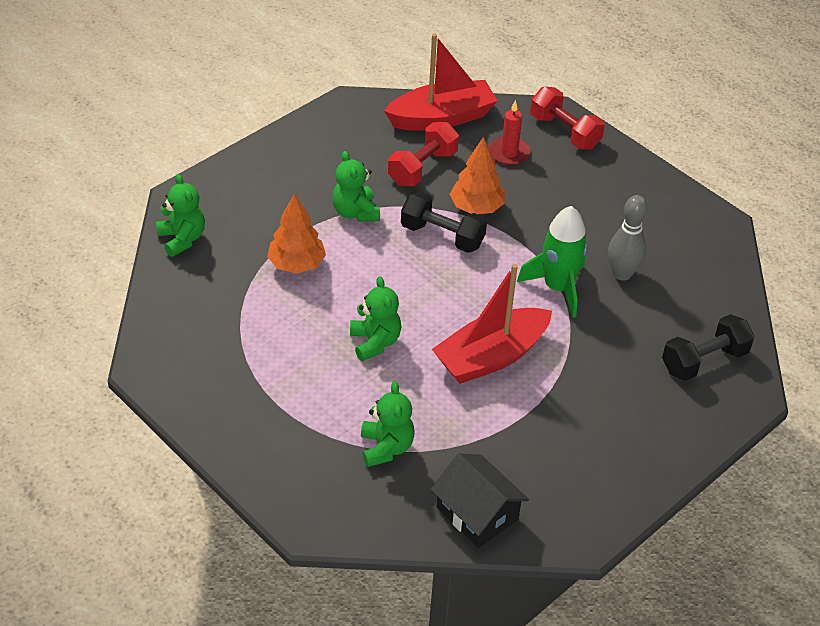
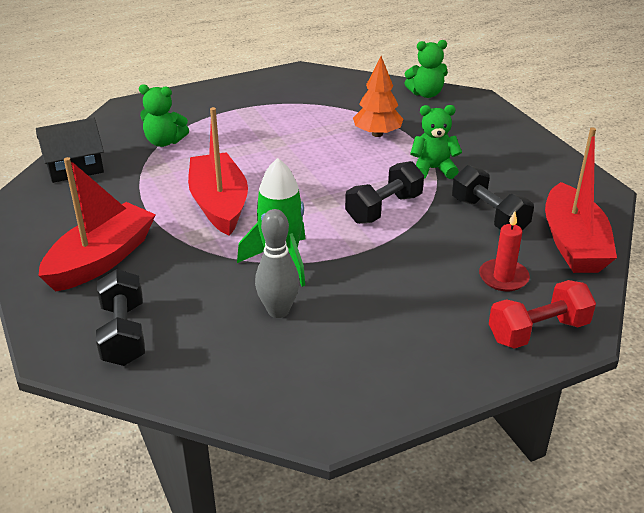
camera: 110 degrees right, 10 degrees down
(375, 342) = (271, 154): green teddy bear -> none
(422, 168) = (489, 216): red dumbbell -> black dumbbell
(476, 207) = (418, 236): orange tree -> none
(622, 416) = (101, 259): none -> red boat

